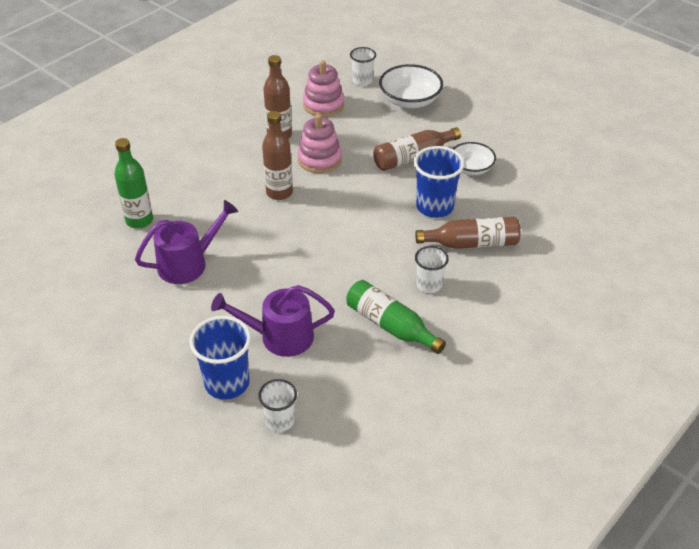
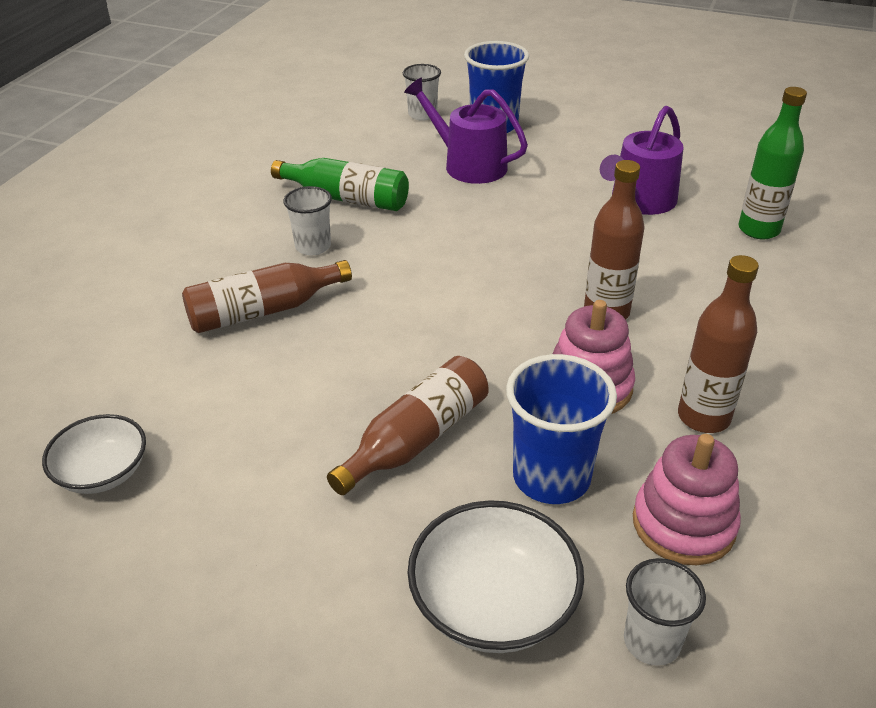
camera: 160 degrees right, 5 degrees down
(280, 337) = (469, 165): purple watering can -> purple watering can turned 120 degrees counterclockwise
(434, 207) = (340, 352): blue cup -> blue cup (551, 477)
(471, 168) = (291, 445): white bowl -> white bowl (103, 472)

